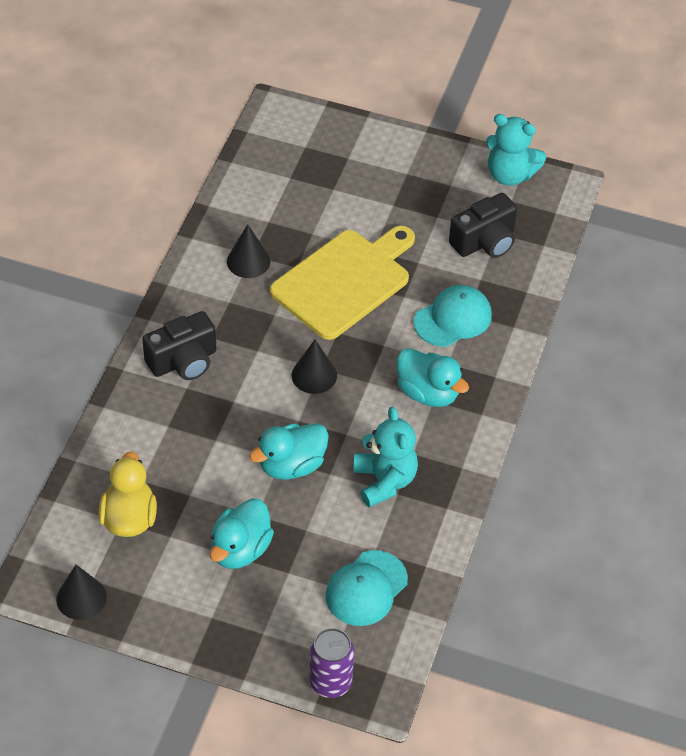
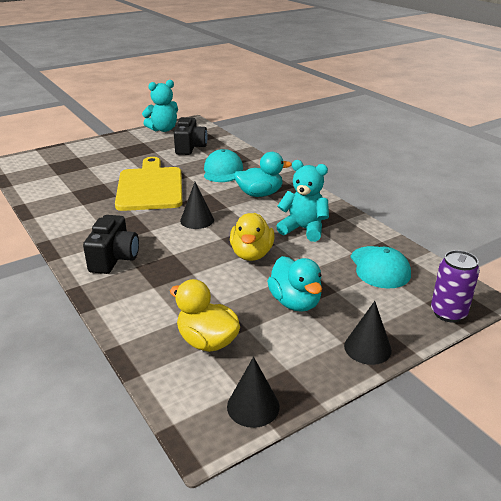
camera: 50 degrees left, 20 degrees down
(248, 261) = (85, 207): black cone -> black cone (367, 348)
(291, 465) = (251, 254): turquoise duck -> yellow duck

